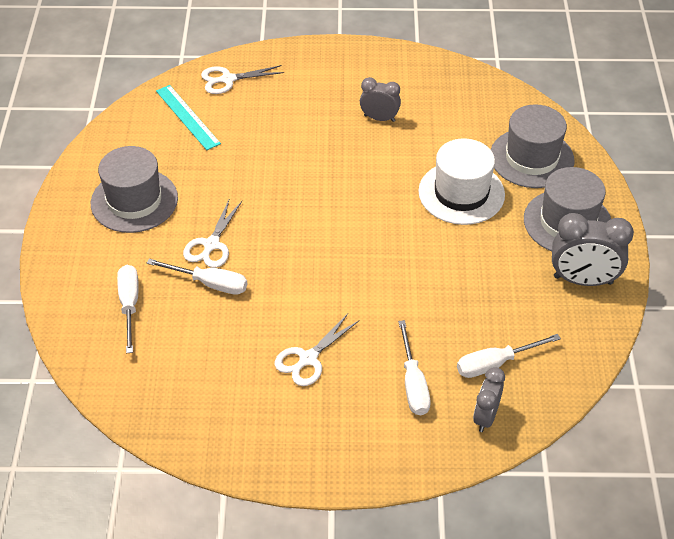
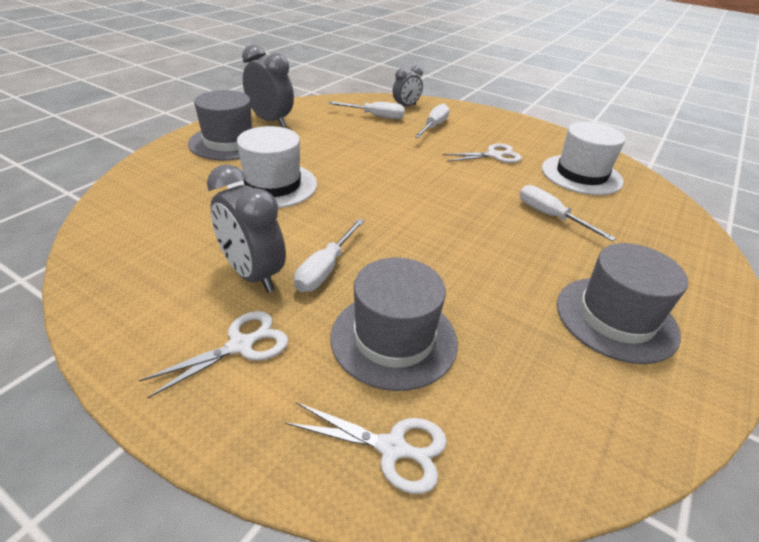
camera: 150 degrees left, 10 degrees down
(129, 305) = (635, 230): white screwdriver -> white screwdriver (325, 269)
(187, 117) = (499, 406): turquoise ruler -> none
(199, 376) = (581, 175): none -> white hat
(211, 244) = (536, 241): white scissors -> white scissors (240, 345)
(379, 118) = (253, 274): grey clock -> grey clock, size x1.62
(531, 158) = (179, 181): grey hat -> grey hat (394, 339)

